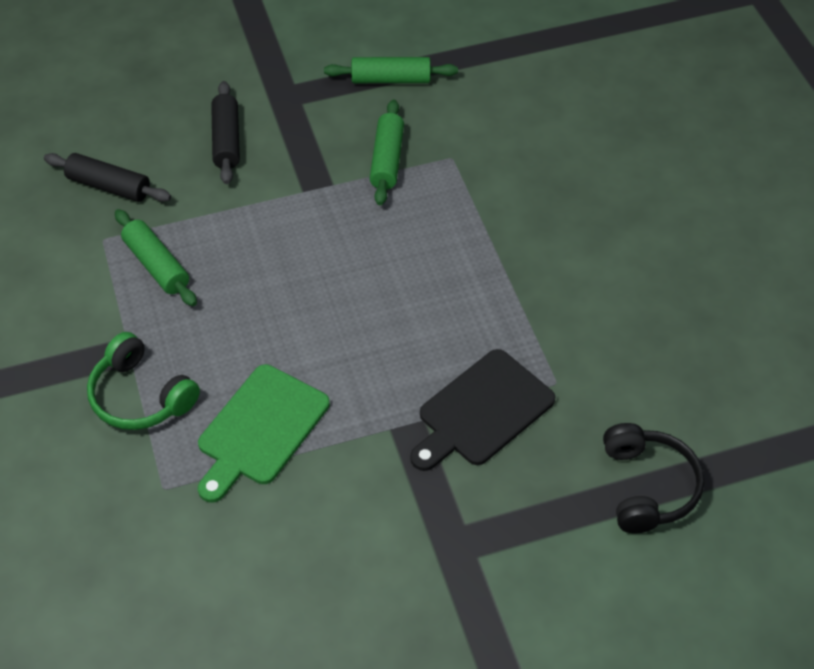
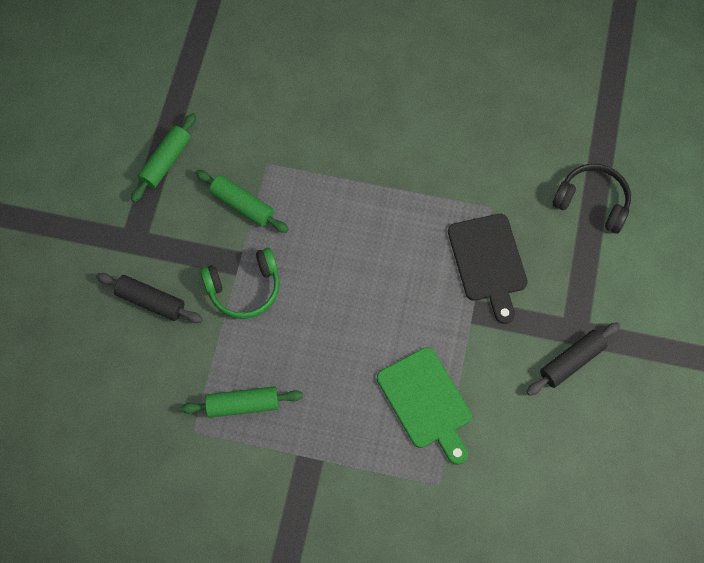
camera: 60 degrees left, 15 degrees up
(109, 186) = (142, 404): black rolling pin -> black rolling pin (571, 361)
(140, 396) = (354, 466): green headphones -> green headphones (244, 288)

